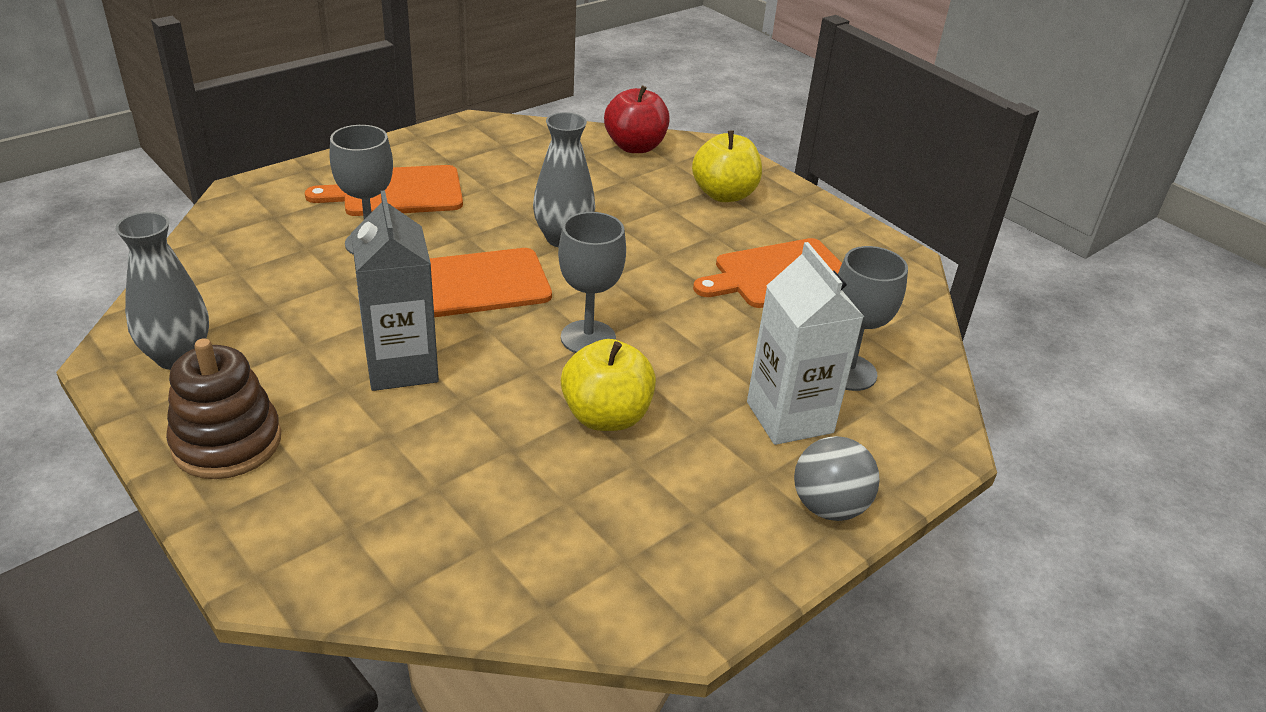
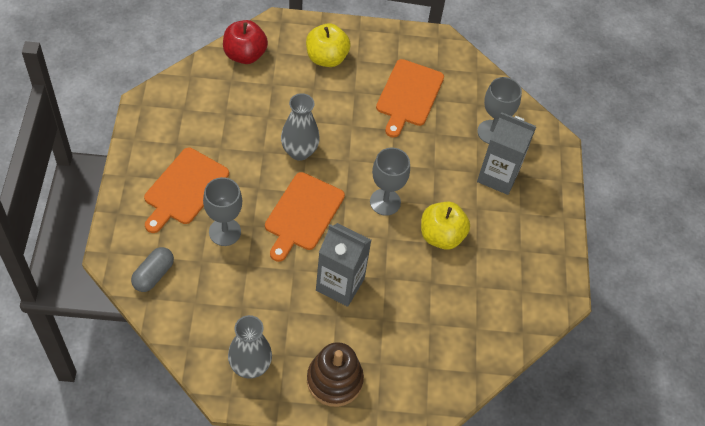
camera: 50 degrees left, 20 degrees up
(246, 226) = (153, 275): none -> grey capsule
(789, 417) = (498, 176): white carton -> grey carton
(829, 507) = (552, 207): grey ball -> none

